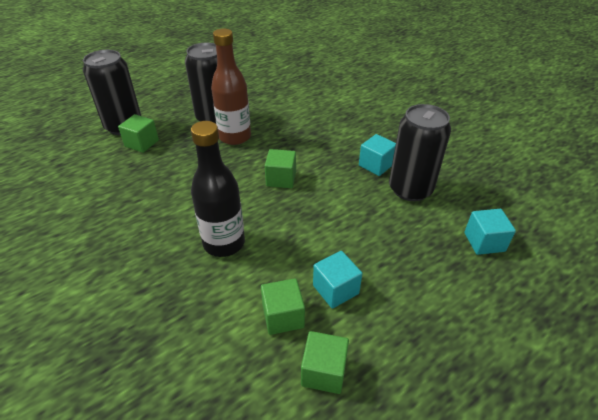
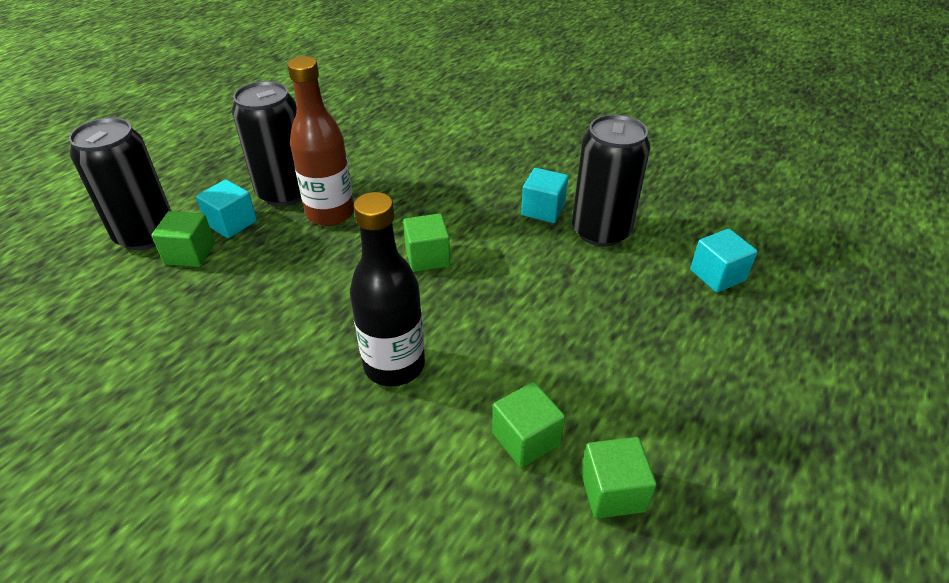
camera: 20 degrees left, 0 degrees up
(335, 289) = (574, 384): turquoise cube -> turquoise cube (231, 223)

